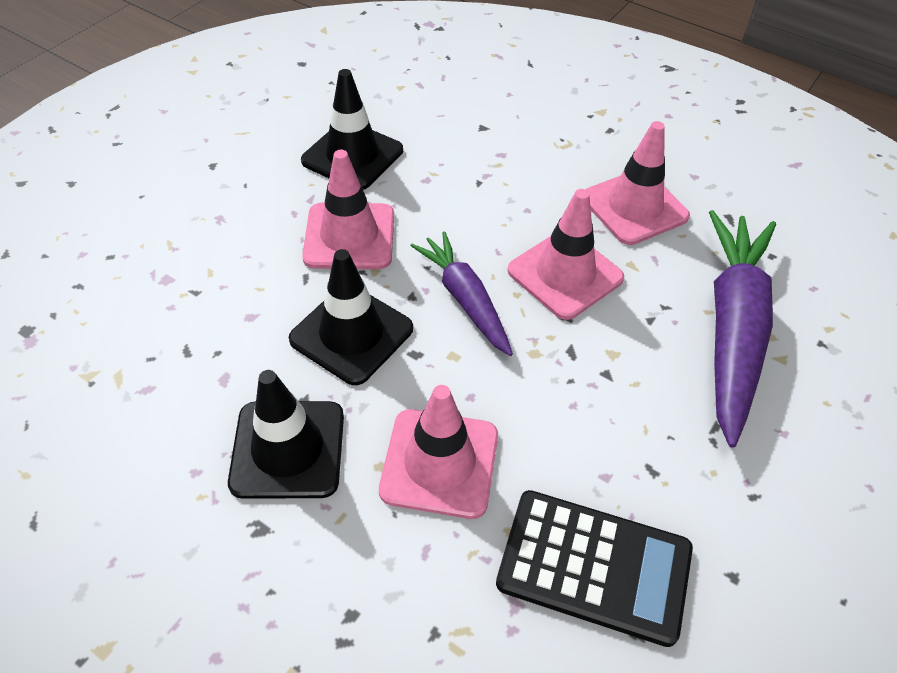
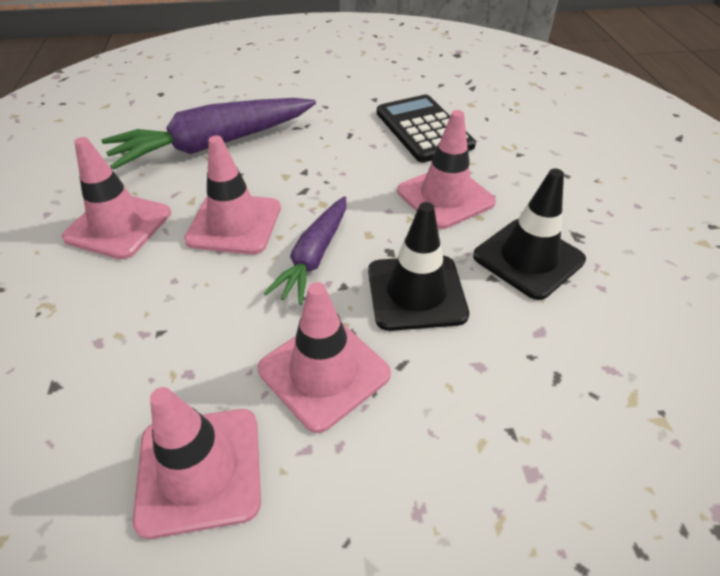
camera: 130 degrees left, 5 degrees down
(352, 156) = (200, 470): black traffic cone -> pink traffic cone

